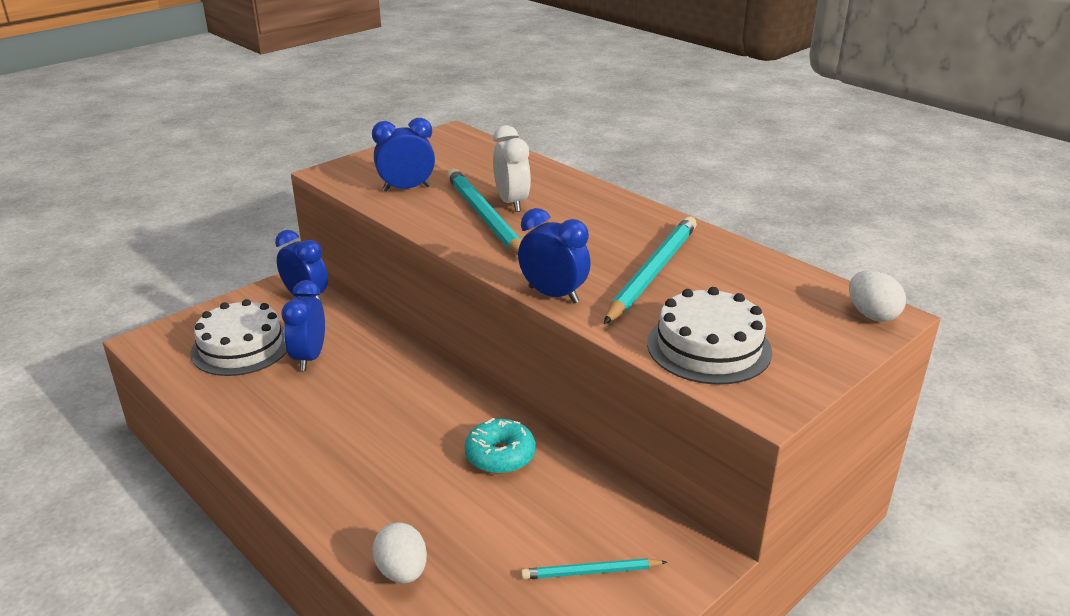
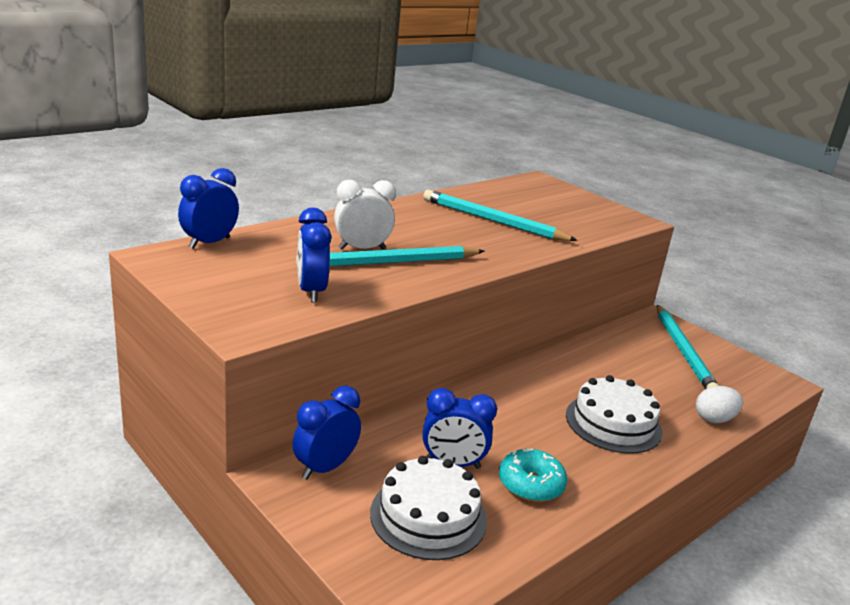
camera: 90 degrees left, 5 degrees down
(500, 456) = (585, 370): turquoise donut -> turquoise donut (530, 484)
(553, 295) = (529, 254): blue clock -> blue clock (209, 243)
(591, 572) = (684, 352): turquoise pencil -> turquoise pencil, size x1.89
(709, 347) = (587, 223): white cake -> white cake (613, 423)
(871, 315) = (540, 181): white egg -> none

